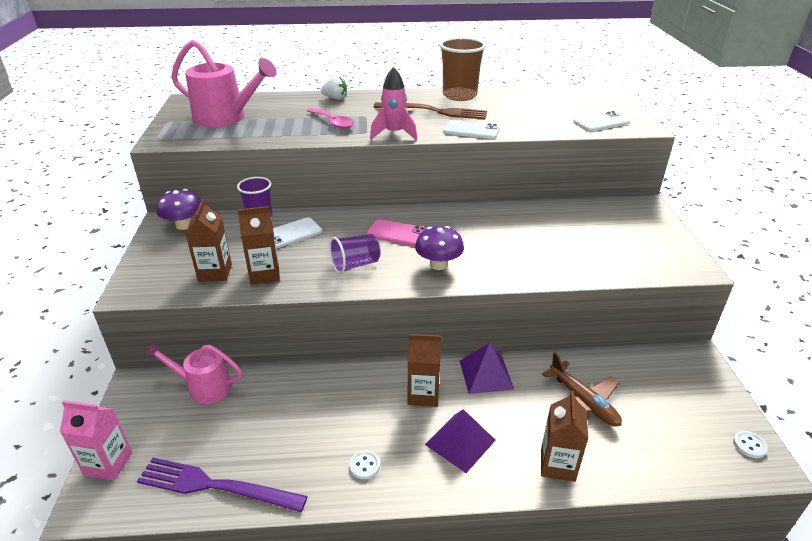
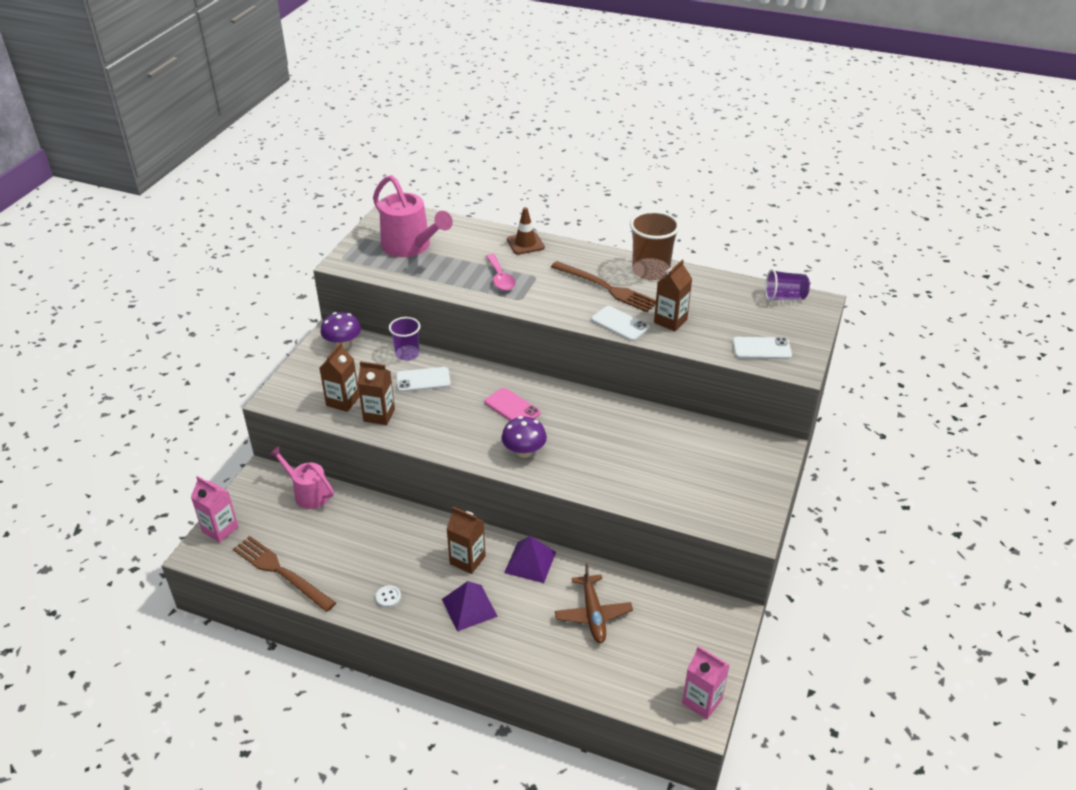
camera: 25 degrees right, 5 degrees up
(217, 486) = (282, 572): purple fork -> brown fork
(335, 98) = (525, 243): white strawberry -> brown traffic cone
(355, 265) = (455, 429): purple cup -> purple cup (784, 297)
(394, 134) = (544, 308): pink rocket -> none
(557, 465) = (530, 653): brown carton -> brown carton (670, 321)
(749, 445) = (702, 701): white button -> pink carton

